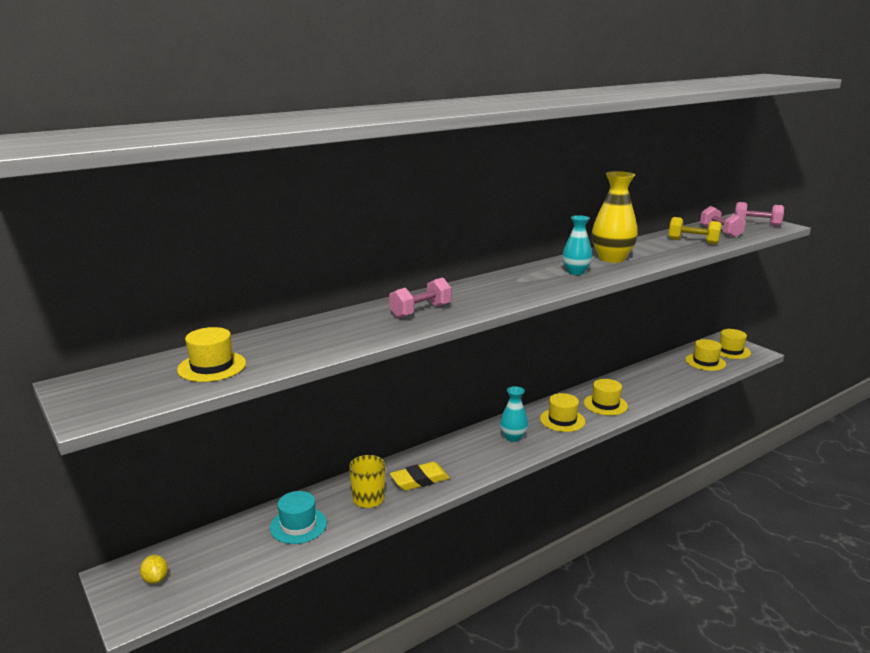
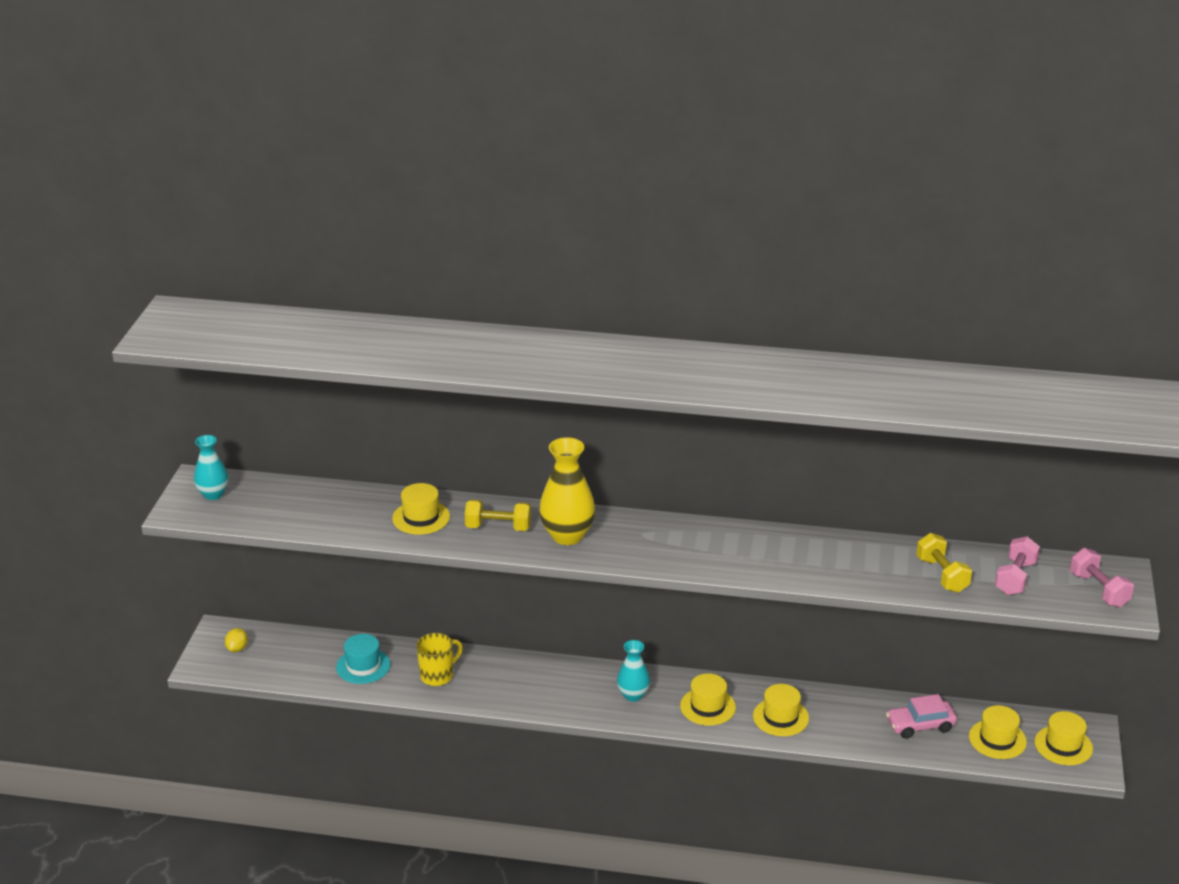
camera: 45 degrees right, 10 degrees up
(212, 366) = (285, 507): yellow hat -> yellow hat (421, 517)
(419, 480) = (496, 685): yellow eraser -> none
(421, 311) = (498, 527): pink dumbbell -> yellow dumbbell
(576, 272) = (716, 552): turquoise vase -> turquoise vase (213, 494)
(612, 258) = (792, 553): yellow vase -> yellow vase (567, 536)
(667, 373) = (920, 725): none -> pink car

